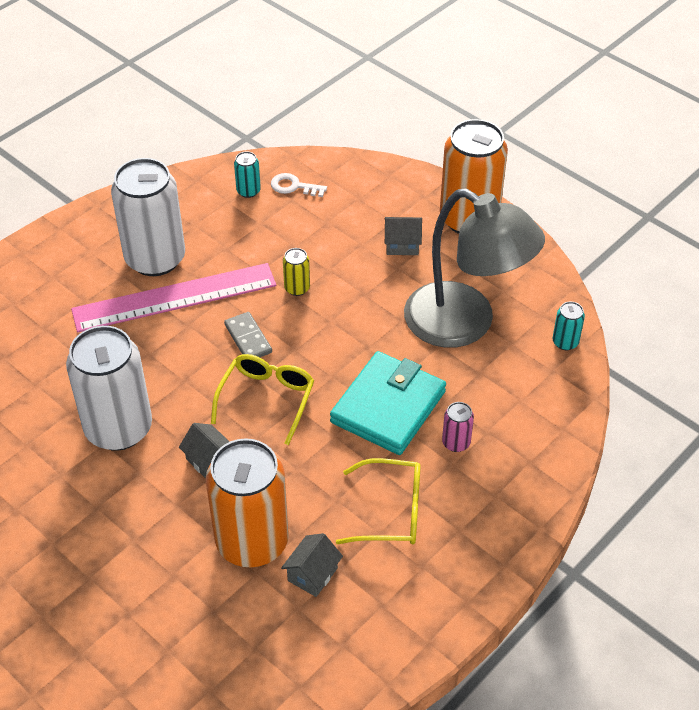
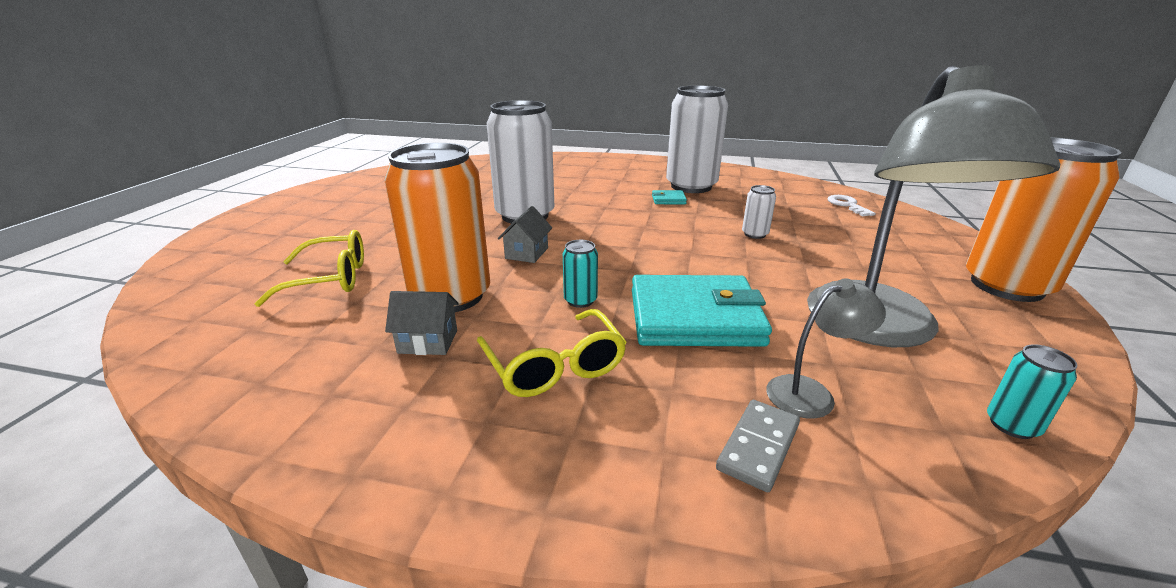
camera: 60 degrees right, 20 degrees down
(174, 297) = (668, 200): pink ruler -> turquoise wallet
(248, 191) = (807, 194): turquoise can -> turquoise can (580, 300)
(248, 338) = (672, 232): grey domino -> grey domino (758, 447)
(266, 400) = (619, 256): yellow glasses -> yellow glasses (329, 279)
(297, 288) = (754, 234): yellow can -> white can
(402, 245) = (895, 262): grey house -> none
(456, 442) = (707, 382): pink can -> none
(495, 402) = (811, 393): none -> grey lamp

